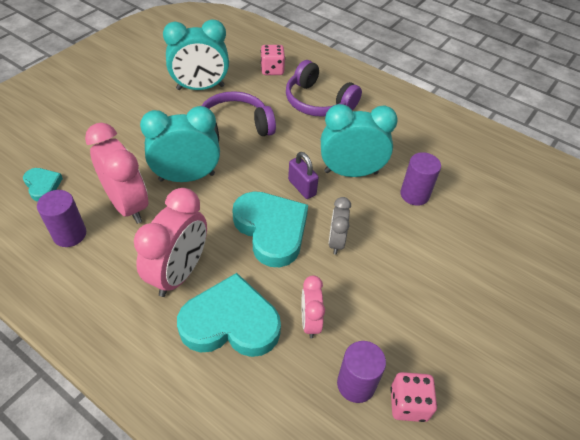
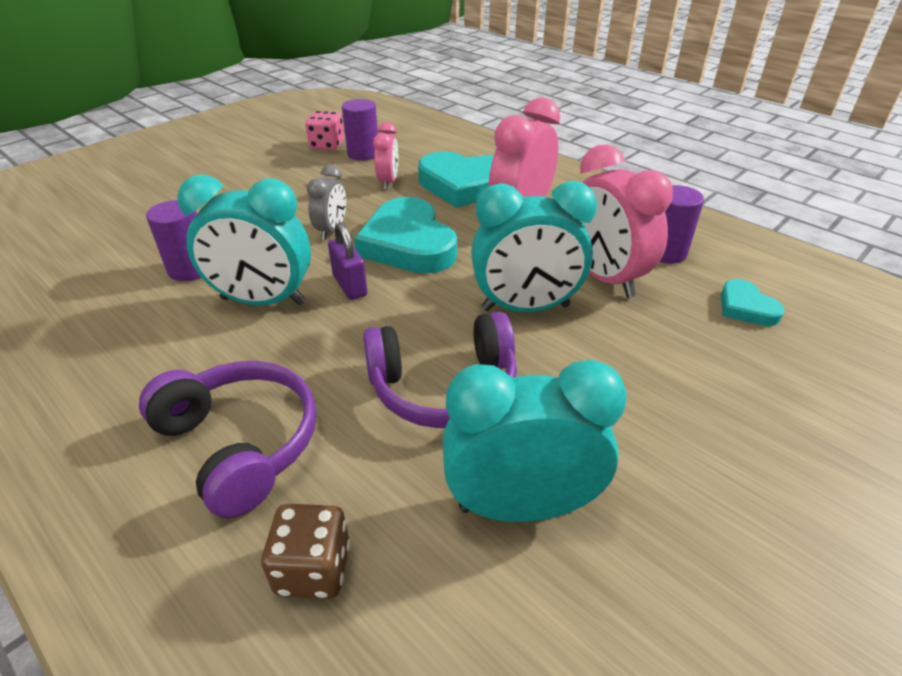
camera: 170 degrees left, 10 degrees down
(272, 70) = (313, 569): pink dice -> brown dice

